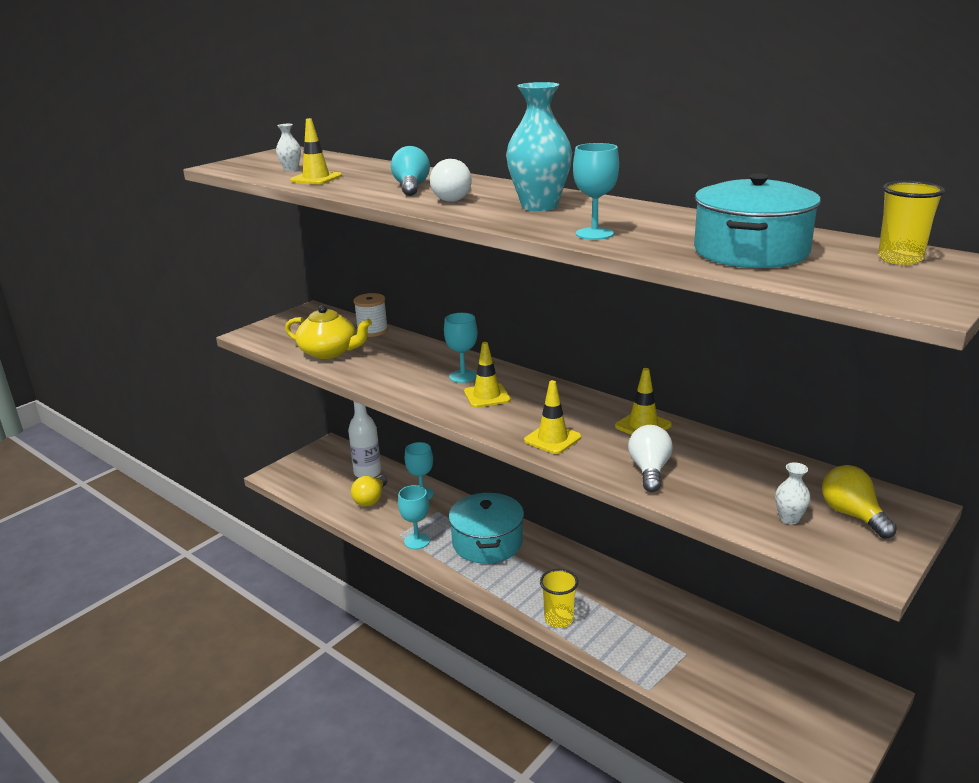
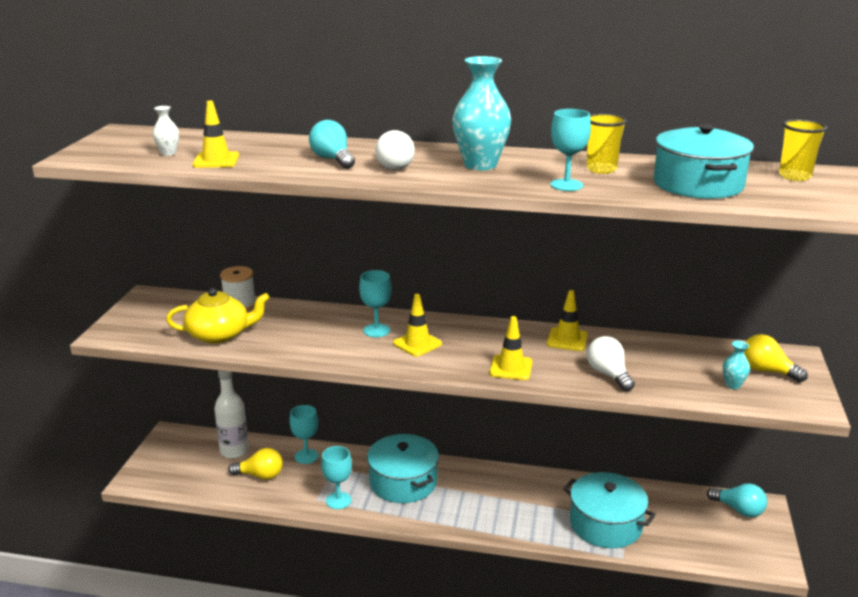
camera: 30 degrees left, 0 degrees up
(371, 499) = (260, 475): yellow light bulb -> yellow light bulb turned 75 degrees counterclockwise
(559, 619) = (514, 527): yellow cup -> yellow cup (601, 169)
(658, 649) = (605, 524): none -> turquoise pot
(789, 519) = (733, 385): white vase -> turquoise vase
(835, 688) = (739, 510): none -> turquoise light bulb

